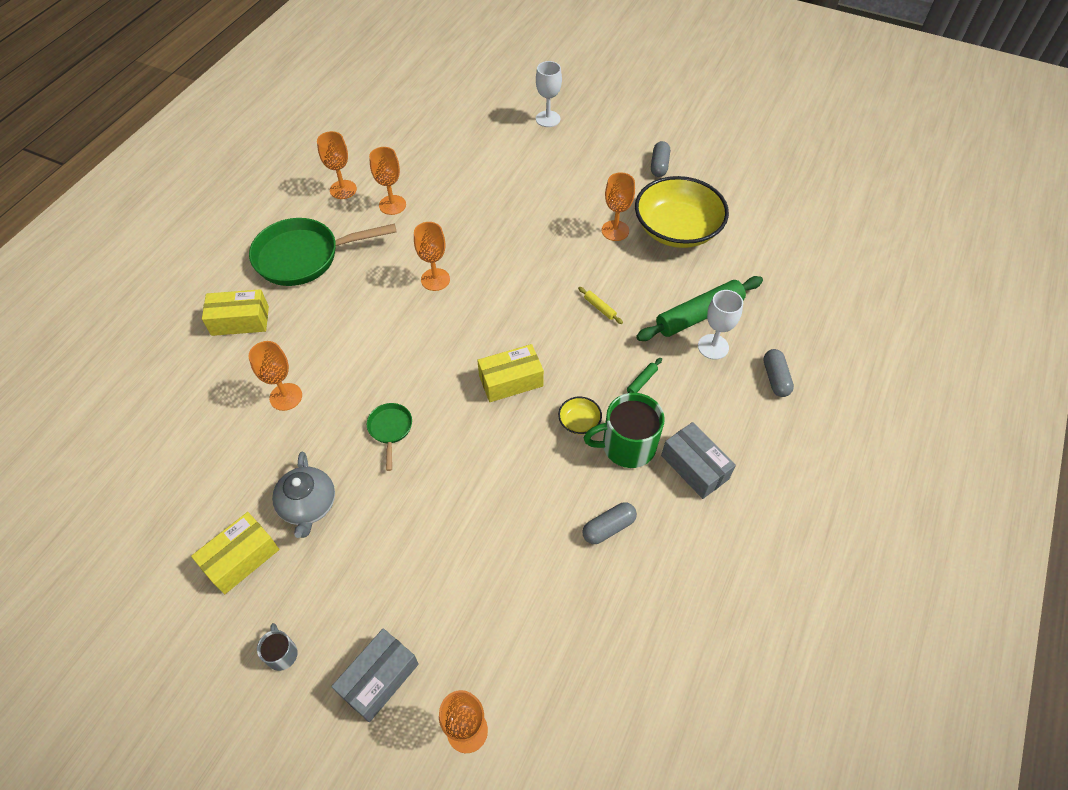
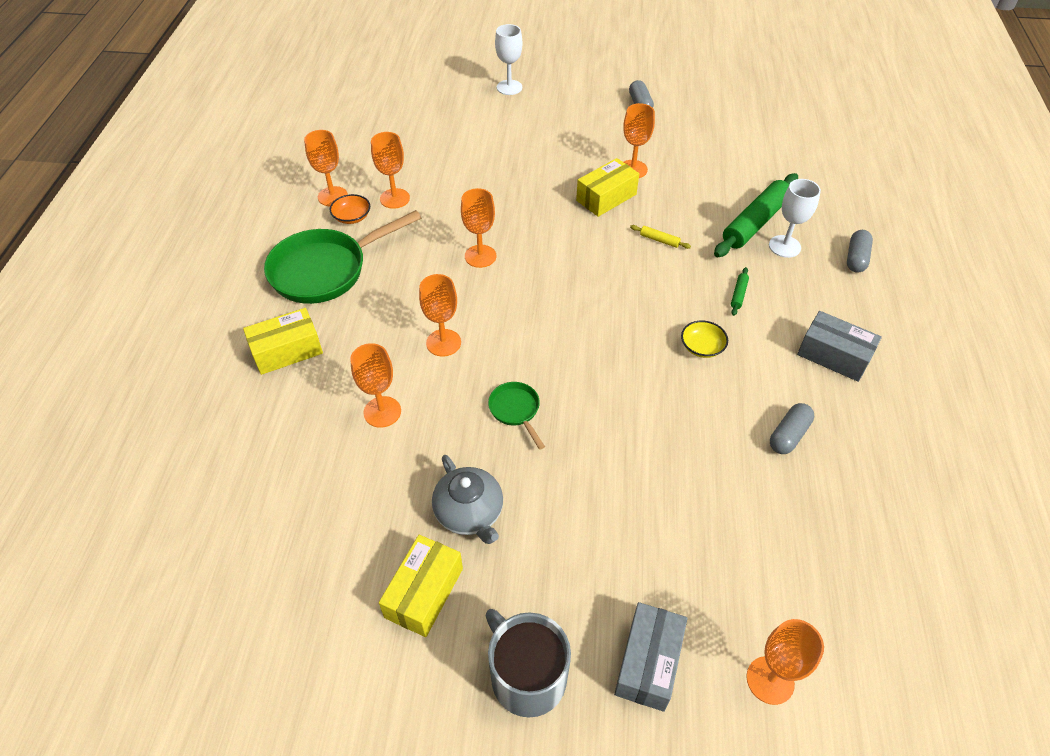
camera: 20 degrees left, 5 degrees down
(282, 653) = (527, 676): grey mug -> grey mug, size x2.01
(349, 213) = (352, 217): none -> orange bowl
(364, 351) = (443, 343): none -> orange goblet
(511, 381) = (613, 329): yellow box -> yellow box (606, 197)
(627, 446) = (760, 355): green mug -> none
(677, 229) = (689, 154): yellow bowl -> none
(775, 378) = (856, 258): grey capsule -> grey capsule turned 45 degrees clockwise

